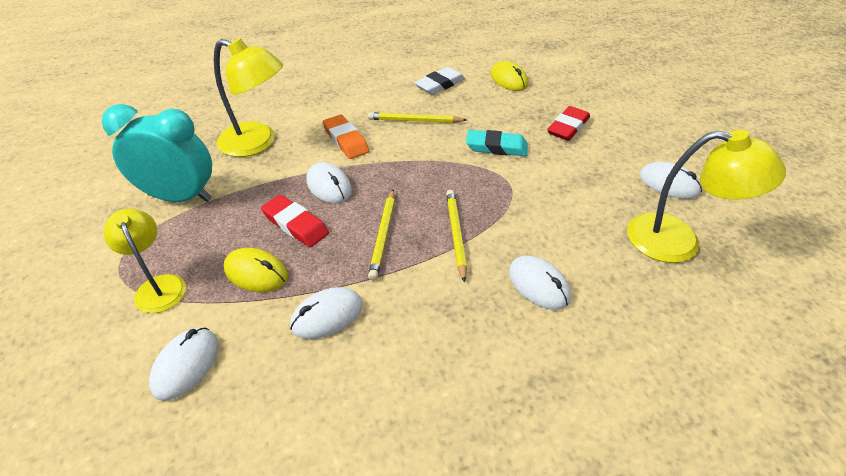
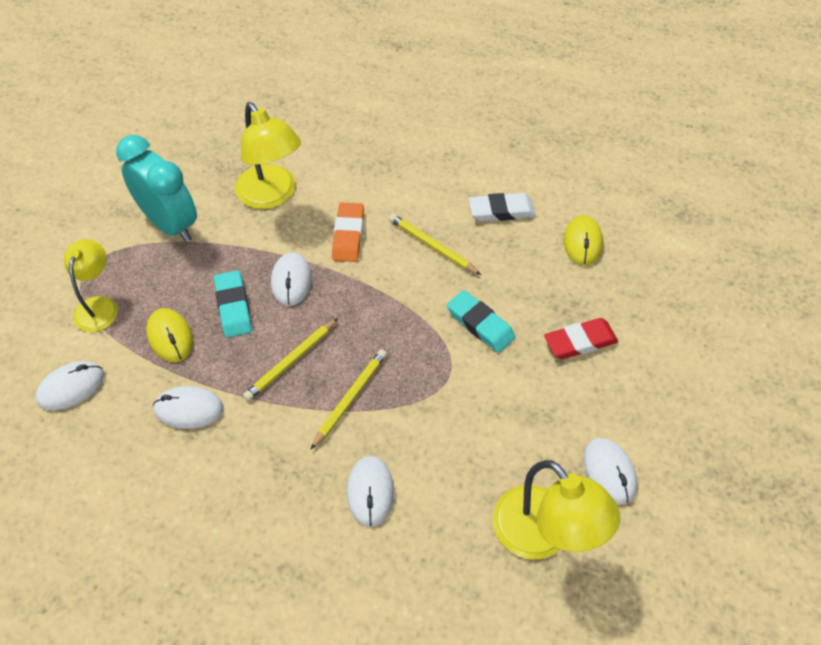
camera: 35 degrees right, 10 degrees up
(295, 224) = (233, 307): red eraser -> turquoise eraser

